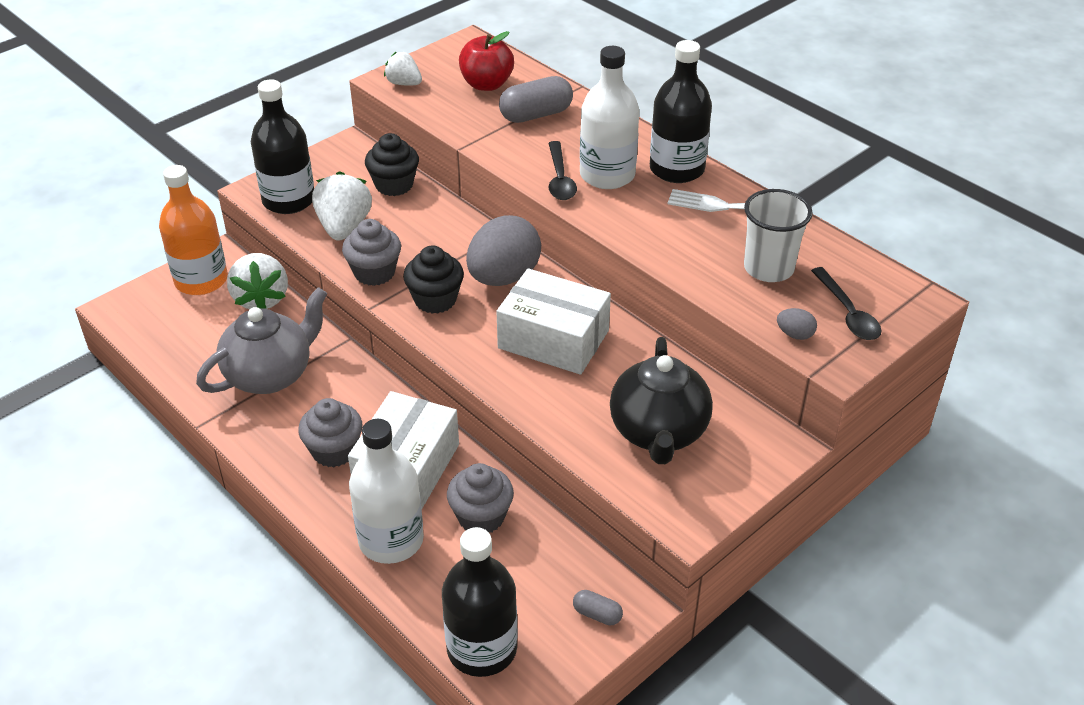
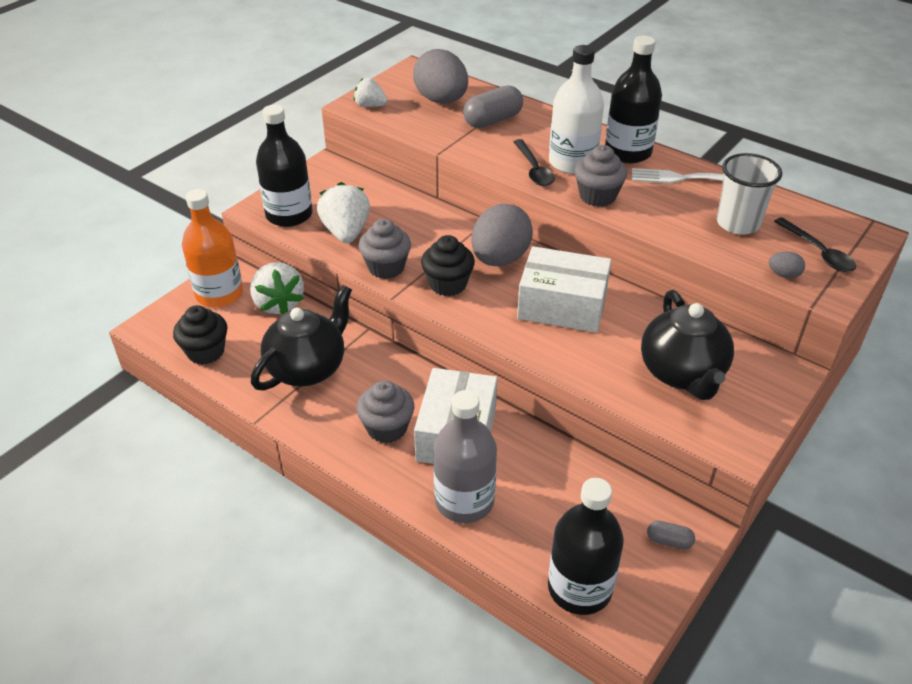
camera: 10 degrees left, 0 degrees up
(270, 375) = (307, 368): grey teapot -> black teapot
(391, 540) = (464, 501): white bottle -> grey bottle
(394, 185) = (377, 193): black cupcake -> black cupcake (205, 351)
(481, 517) = (537, 469): grey cupcake -> grey cupcake (597, 196)
(486, 84) = (441, 100): red apple -> grey egg

